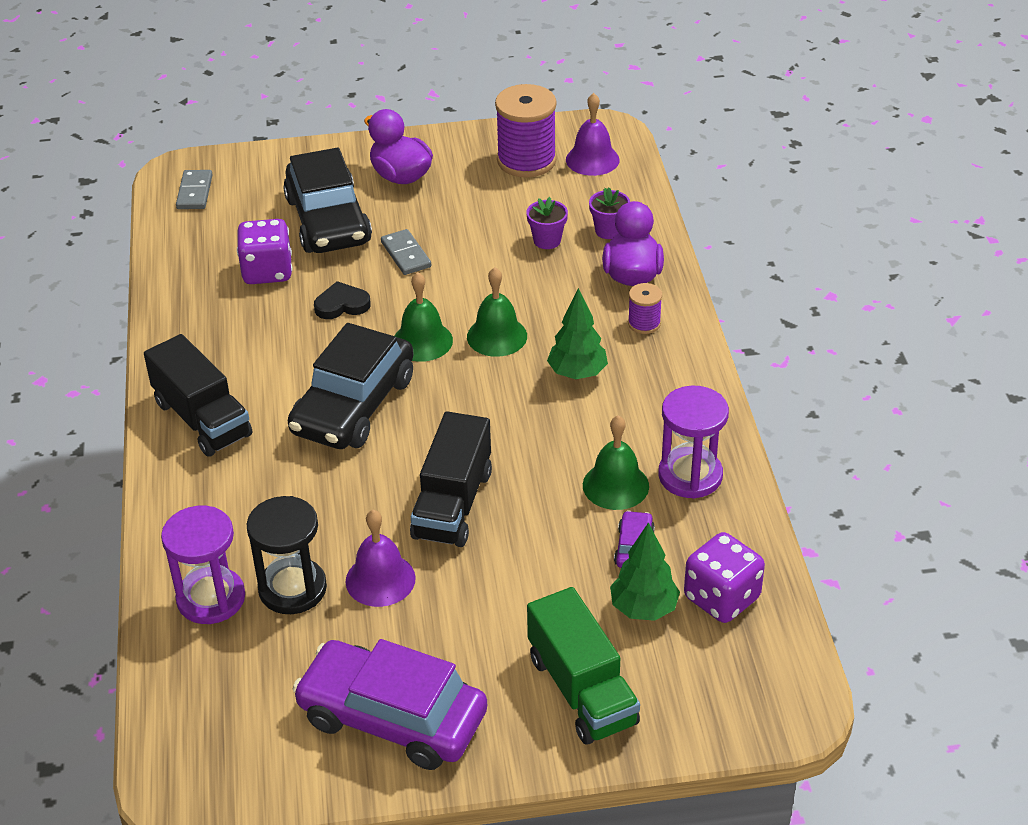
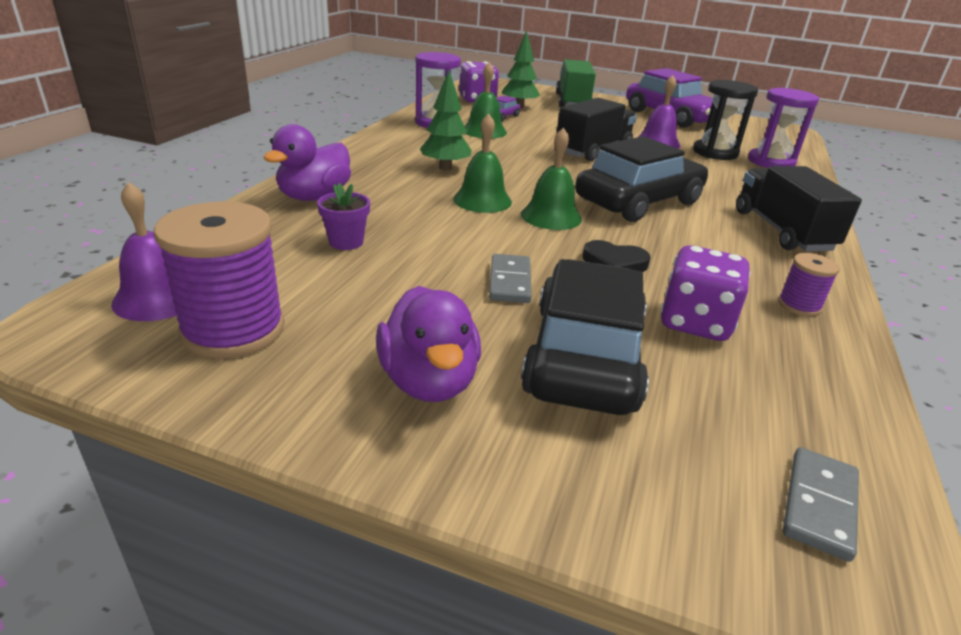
camera: 155 degrees left, 10 degrees down
(608, 231) = (275, 229): purple flower pot -> none
(644, 323) = (356, 172): purple spool -> purple spool (799, 305)

